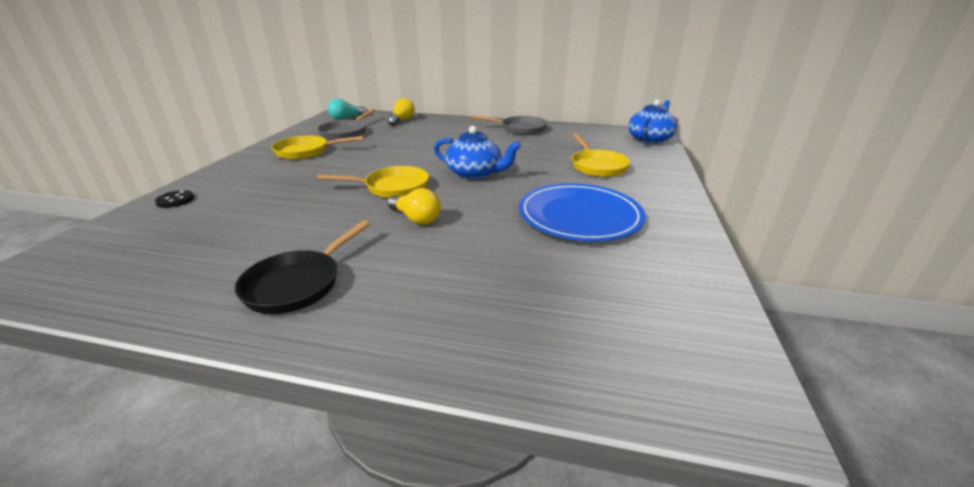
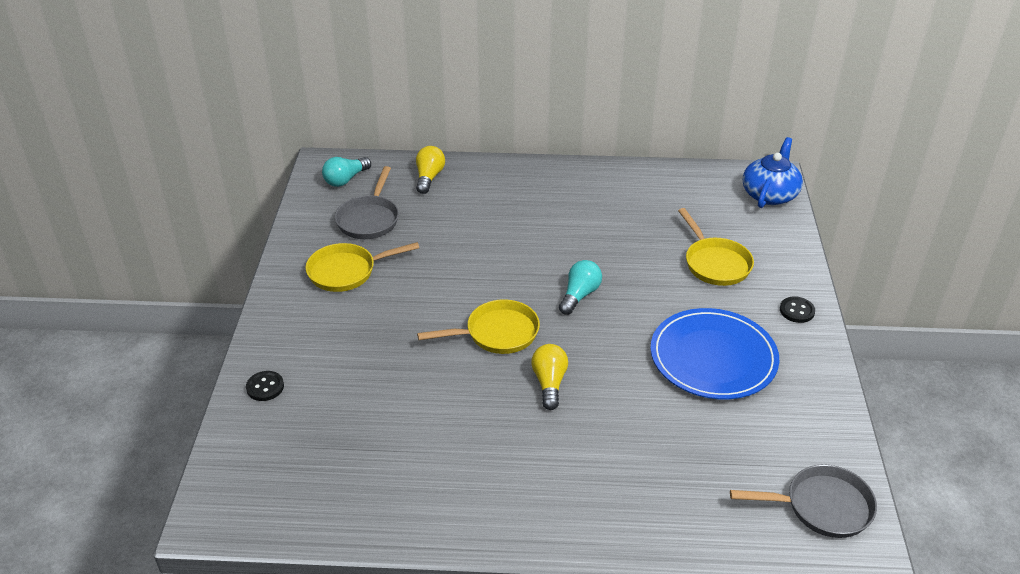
camera: 10 degrees left, 10 degrees up
(298, 284) = (487, 485): black pan -> none
(416, 218) = (549, 383): yellow light bulb -> yellow light bulb turned 120 degrees counterclockwise
(475, 174) = (579, 295): blue teapot -> turquoise light bulb
(520, 129) = (600, 185): grey pan -> grey pan (822, 507)
(666, 195) = (797, 311): none -> black button

